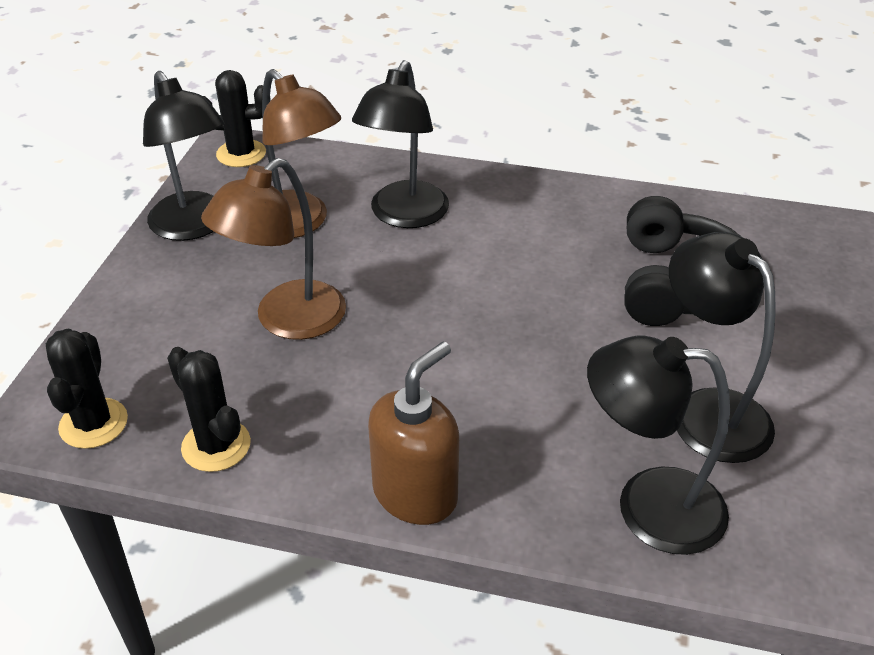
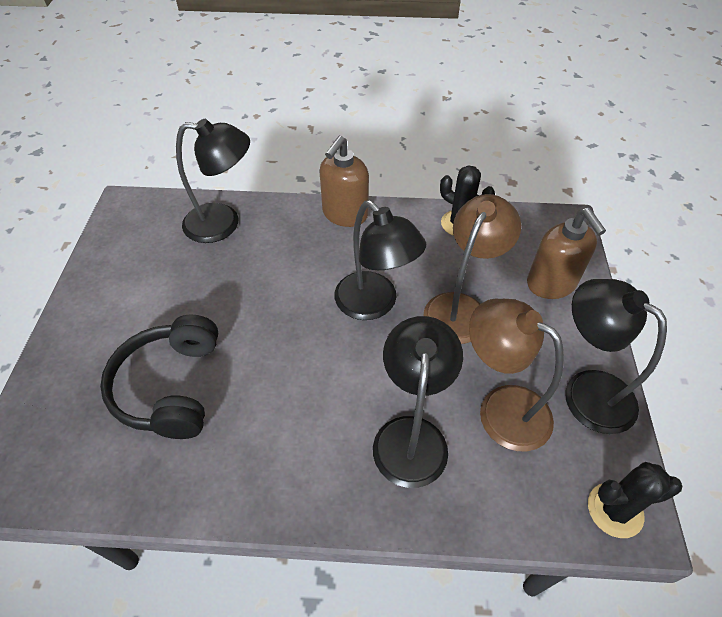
camera: 170 degrees right, 10 degrees up
(93, 423) = (534, 226): black cactus -> none
(141, 334) = (551, 284): none -> brown soap dispenser
(708, 410) = (176, 280): black lamp -> black lamp (374, 304)

